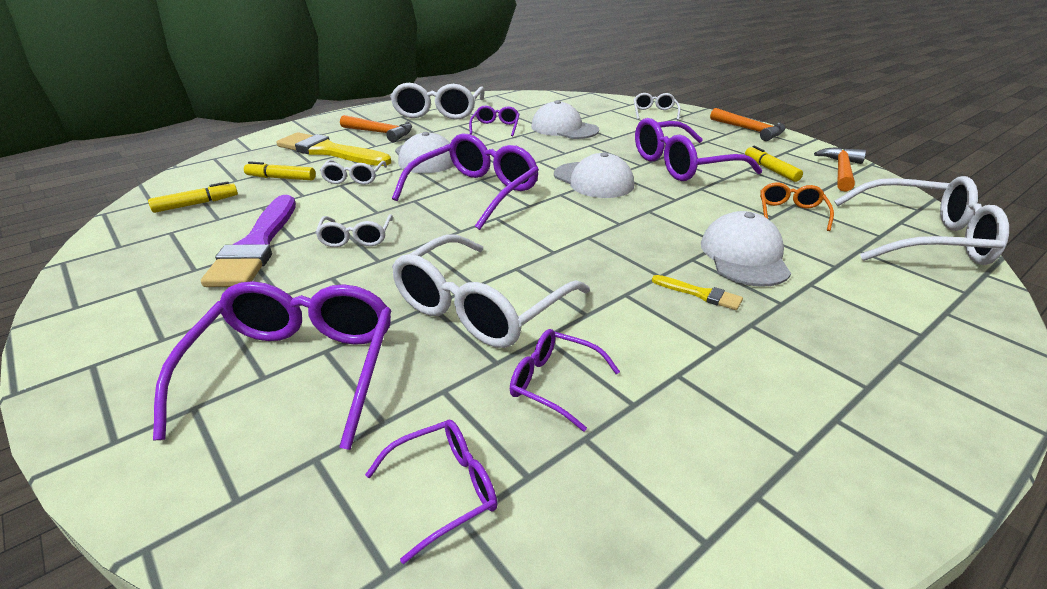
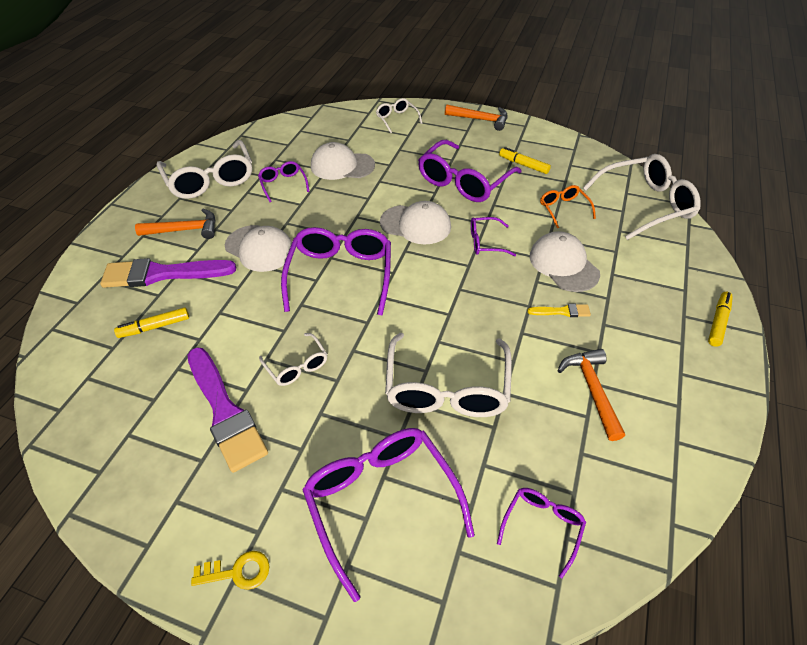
camera: 30 degrees left, 15 degrees up
(104, 360) = (237, 572): none -> yellow key
(196, 204) = (111, 393): yellow marker -> yellow marker (718, 322)
(329, 151) = (162, 274): yellow brush -> purple brush
(354, 178) = (223, 299): white glasses -> none
(555, 384) = (538, 425): purple glasses -> purple glasses (486, 242)
(841, 171) = (566, 150): orange hammer -> orange hammer (592, 390)

